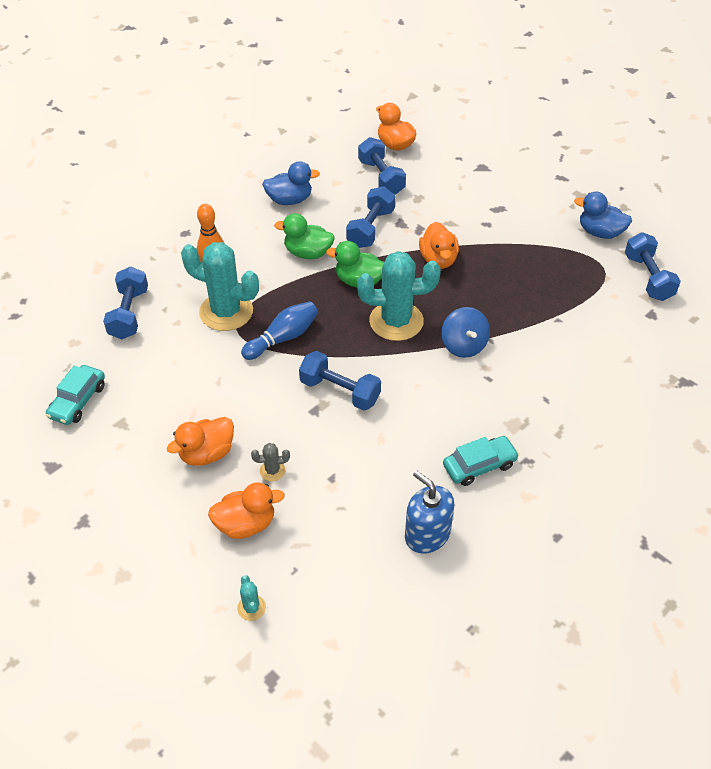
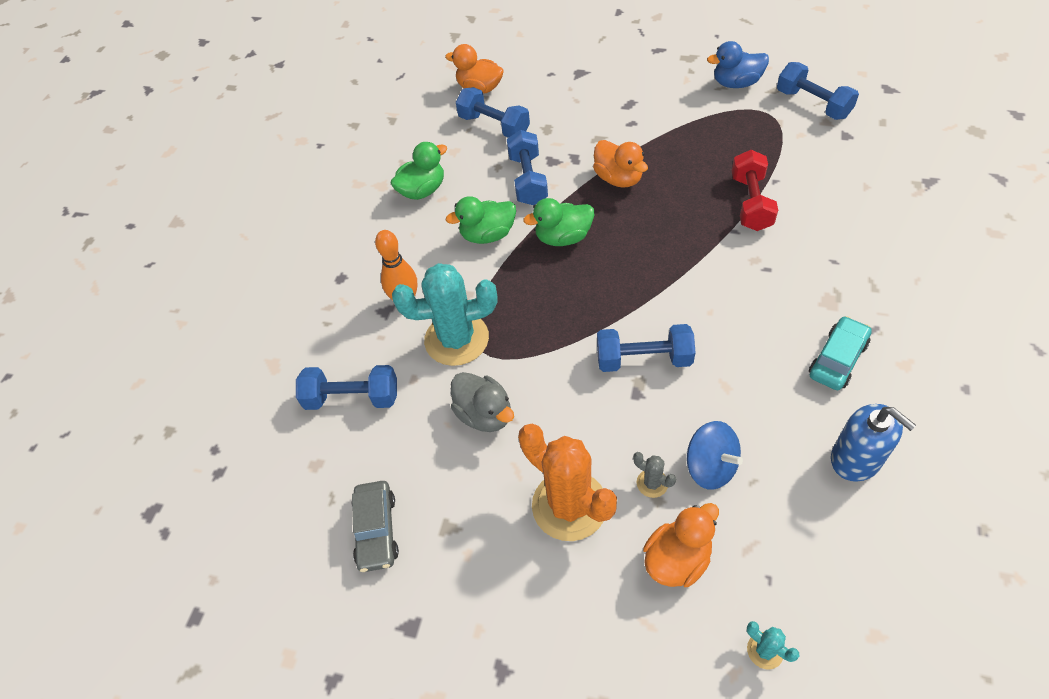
camera: 25 degrees left, 5 degrees up
(78, 401) = (376, 530): turquoise car -> grey car
(129, 314) = (352, 398): blue dumbbell -> blue dumbbell turned 60 degrees counterclockwise
(202, 369) = (485, 414): none -> grey duck
(207, 453) = (569, 505): orange duck -> orange cactus
(272, 470) = (652, 483): grey cactus -> grey cactus turned 75 degrees clockwise
(283, 338) = (539, 335): blue bowling pin -> none
(289, 200) = (422, 190): blue duck -> green duck
(396, 321) = (633, 259): turquoise cactus -> none
(427, 535) = (856, 459): blue soap dispenser -> blue soap dispenser turned 150 degrees counterclockwise
(463, 345) = (716, 249): blue spinning top -> blue spinning top (710, 467)
(522, 326) = (751, 203): none -> red dumbbell

